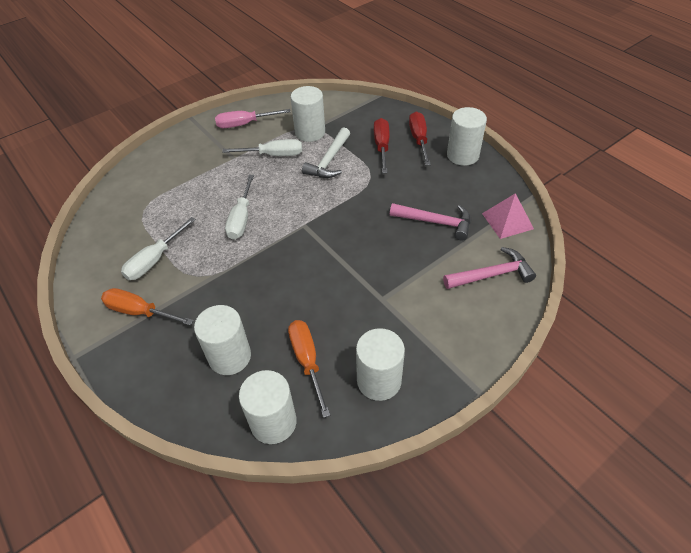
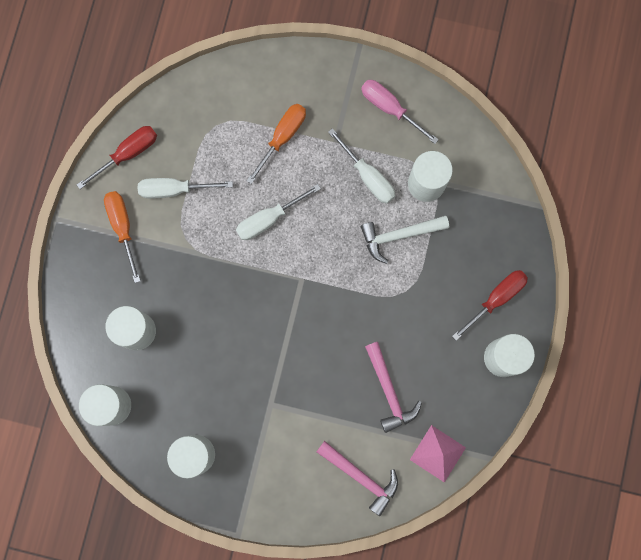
camera: 50 degrees right, 30 degrees up
(307, 360) = (174, 390): orange screwdriver -> orange screwdriver (283, 137)
(381, 146) = (458, 269): red screwdriver -> red screwdriver (128, 153)

